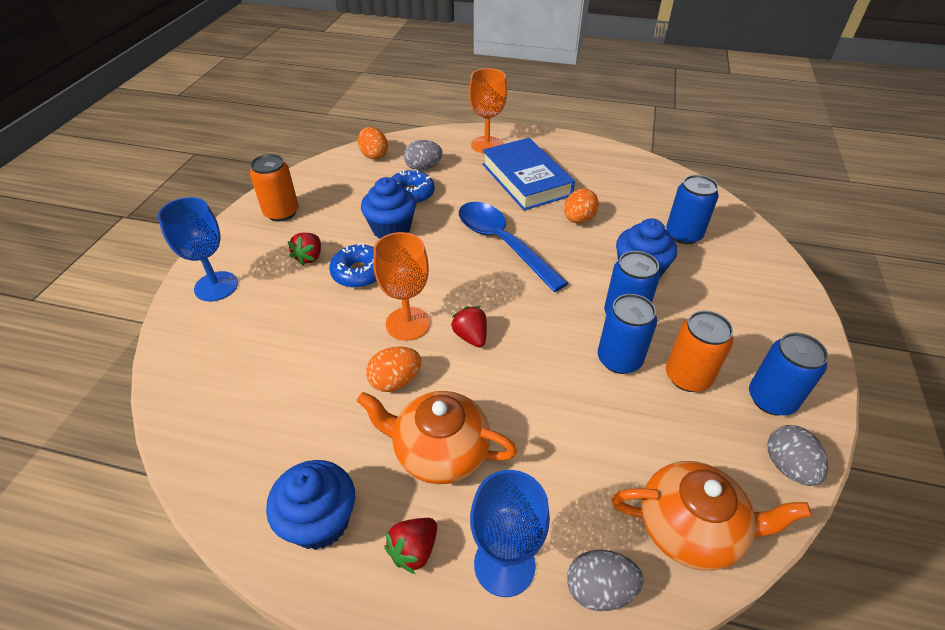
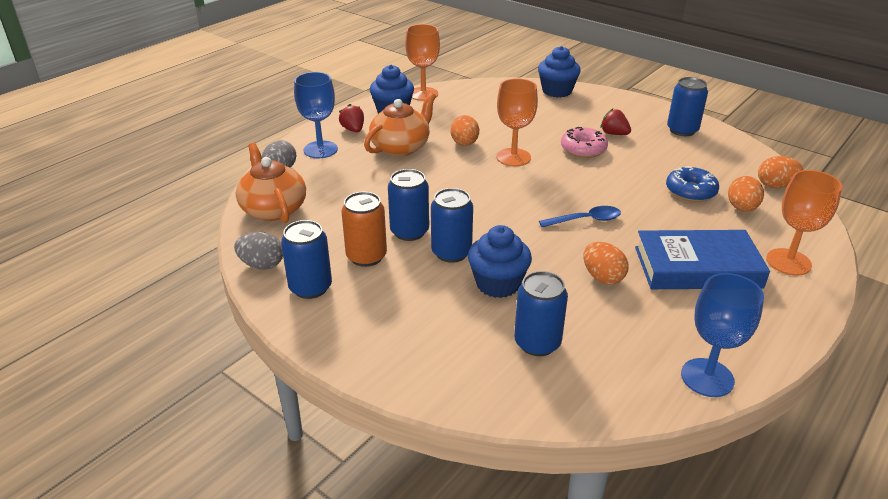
camera: 115 degrees right, 10 degrees down
(216, 286) = (598, 101): blue goblet -> blue goblet (707, 377)
(233, 503) = (423, 94): none -> orange goblet
(281, 213) = (682, 130): orange can -> blue can
(359, 273) = (583, 149): blue donut -> pink donut
(391, 229) = (635, 171): blue cupcake -> blue cupcake (557, 91)
(423, 168) = (741, 208): grey egg -> orange egg
(471, 336) = (482, 177): red strawberry -> none
(503, 244) = (585, 220): blue spoon -> blue spoon, size x0.56
(691, 528) = (273, 209): orange teapot -> orange teapot turned 120 degrees clockwise

